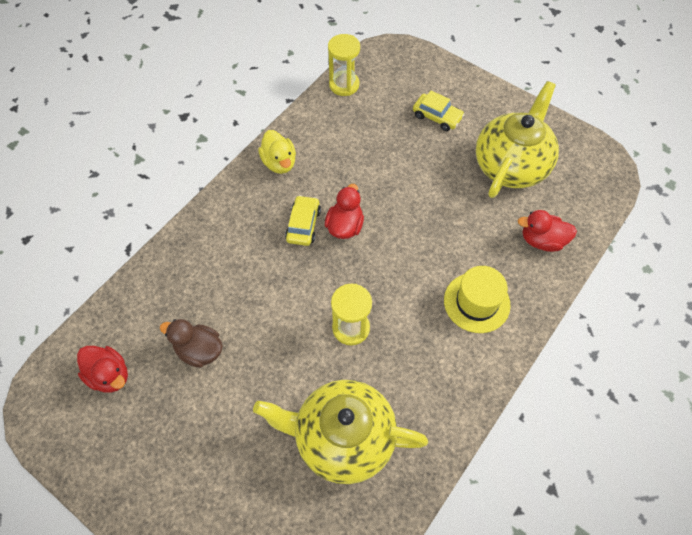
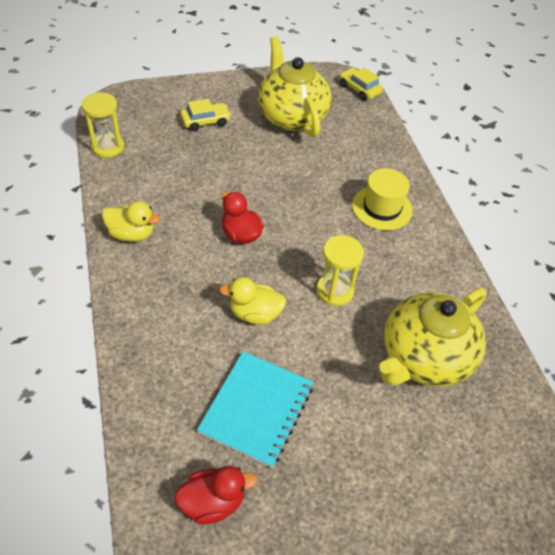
camera: 55 degrees left, 10 degrees down
(199, 350) = (257, 409): brown duck -> turquoise notebook
(279, 290) = (255, 314): none -> yellow duck
(303, 225) = (211, 258): yellow car -> yellow car (359, 89)
(542, 240) = (366, 144): red duck -> none

